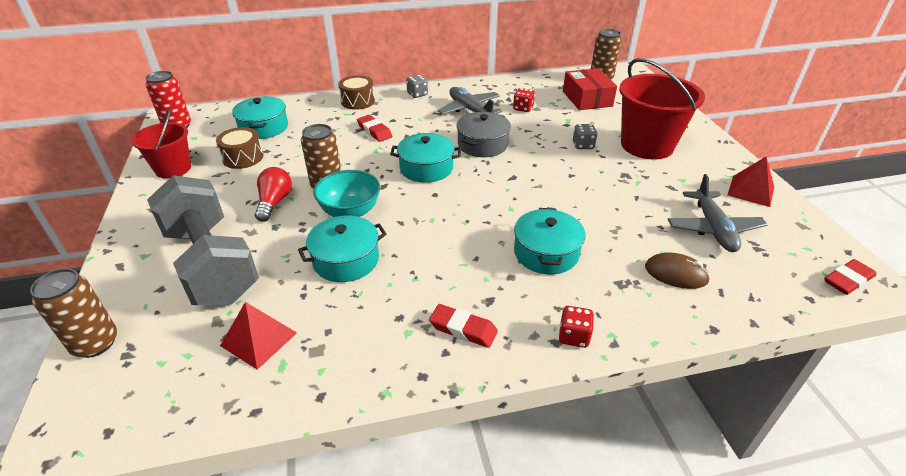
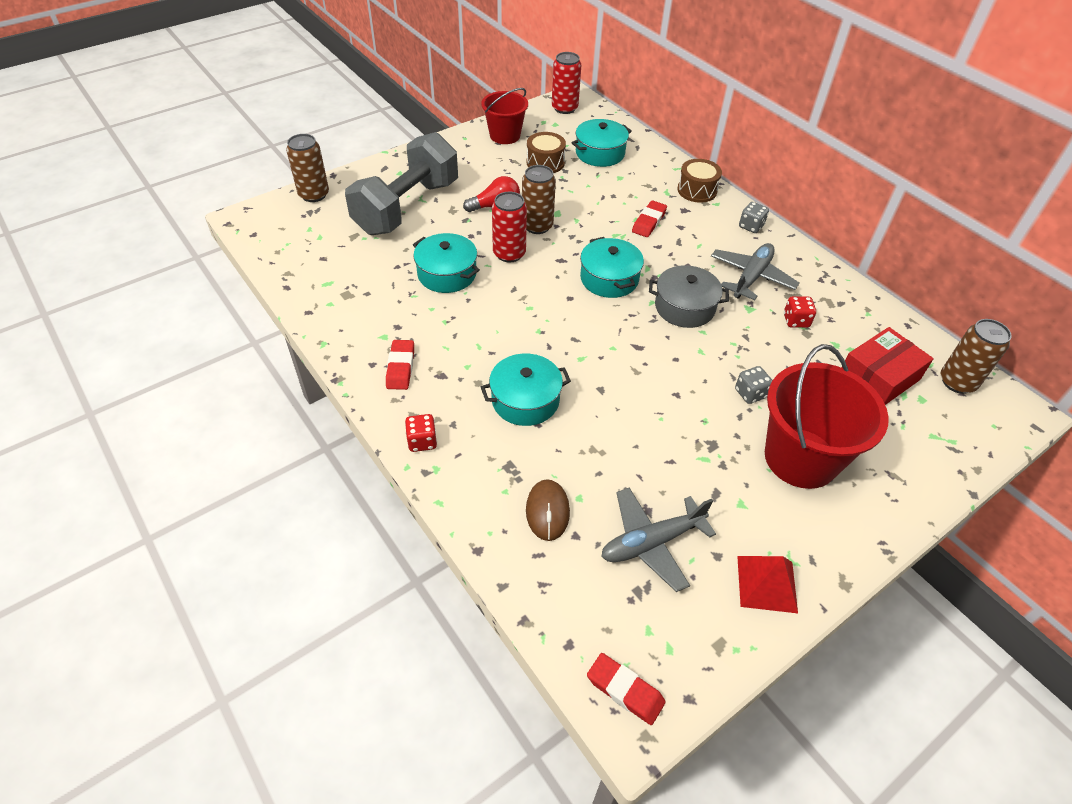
camera: 65 degrees right, 10 degrees up
(259, 339) = (345, 262): red pyramid -> none
(350, 212) = (509, 254): turquoise bowl -> red can

